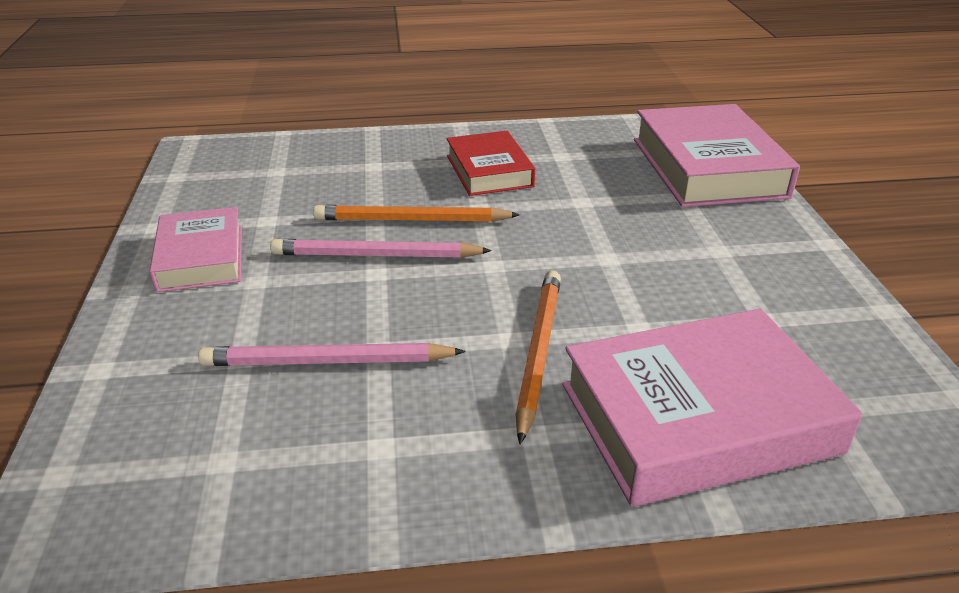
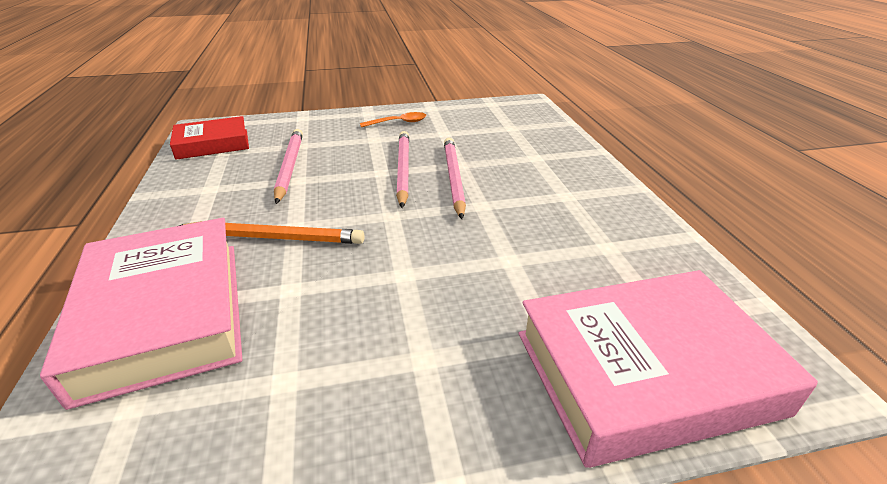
camera: 85 degrees right, 0 degrees up
(201, 258) = (398, 123): pink book -> orange spoon
(412, 220) = (454, 178): orange pencil -> pink pencil
(489, 171) = (550, 206): red book -> red book (213, 144)

